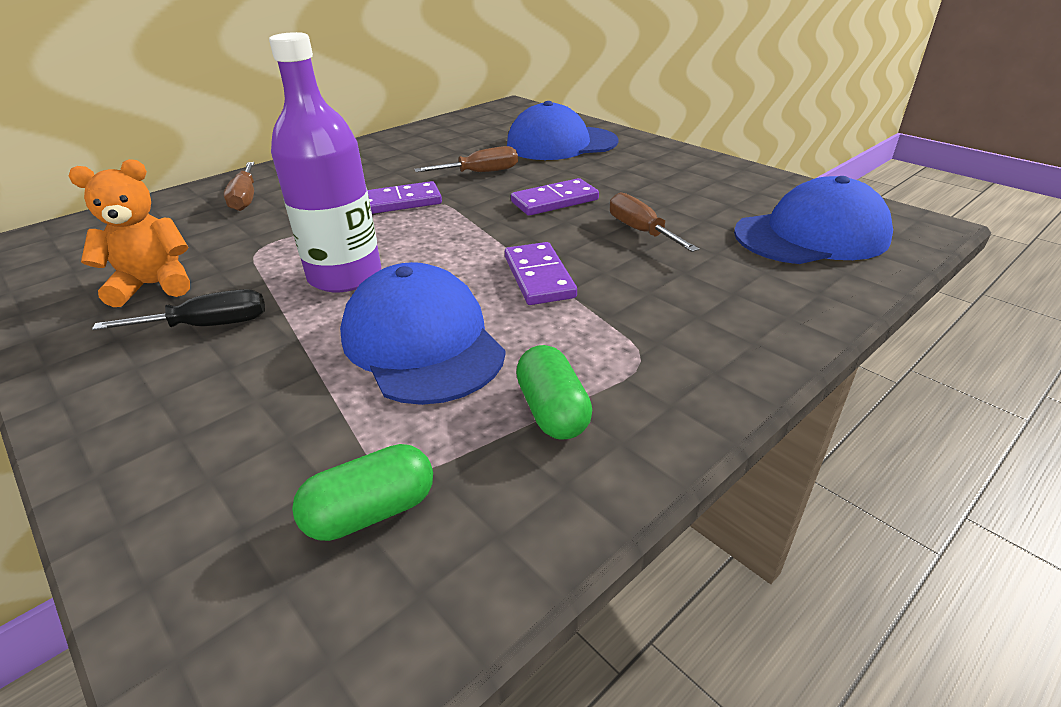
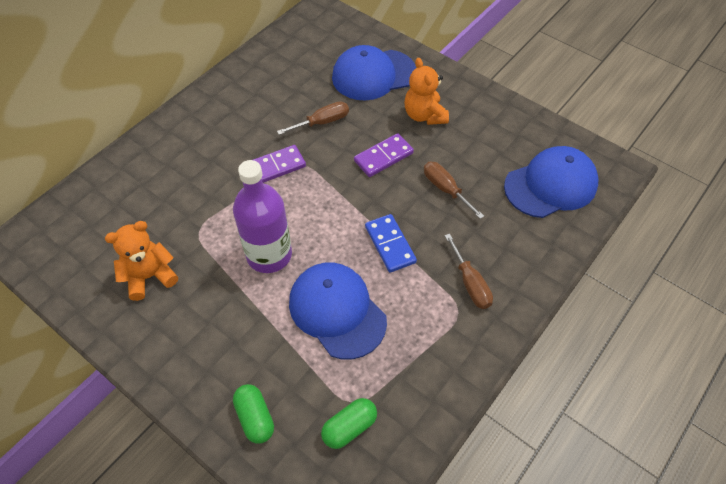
camera: 10 degrees left, 20 degrees up
(208, 326) = (205, 310): black screwdriver -> none
(245, 198) = (159, 170): brown screwdriver -> brown screwdriver (470, 283)
(539, 277) = (390, 244): purple domino -> blue domino
(552, 411) = (419, 355): green capsule -> green capsule (255, 418)
(622, 172) = (424, 115): none -> orange teddy bear

